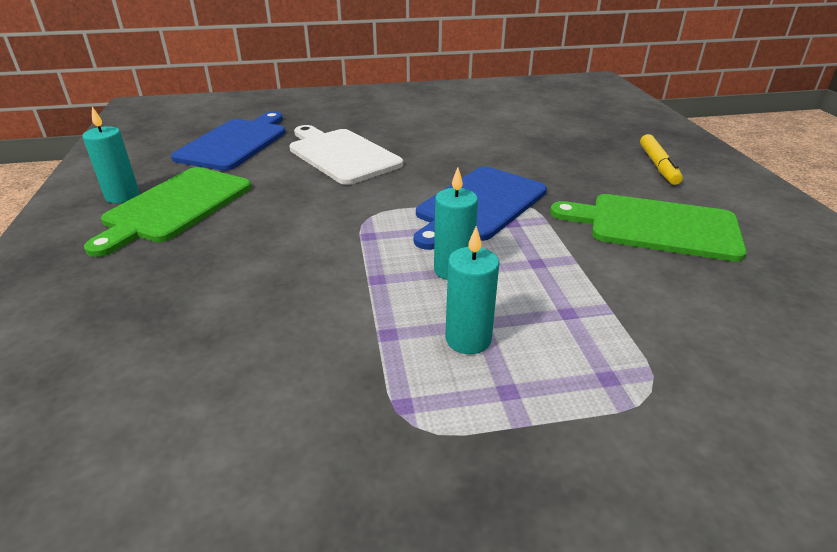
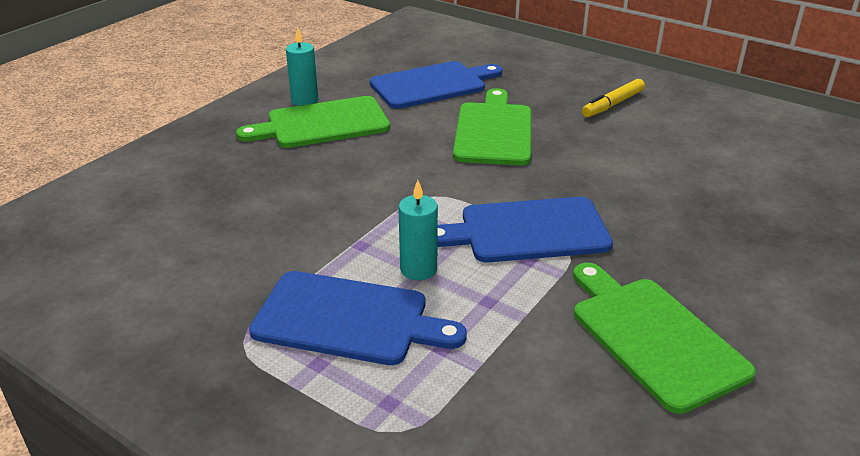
camera: 45 degrees right, 0 degrees up
(341, 155) = (493, 131): white cutting board -> green cutting board
(468, 339) = (348, 319): turquoise candle -> blue cutting board
(658, 165) = (788, 288): yellow marker -> yellow marker (612, 104)

